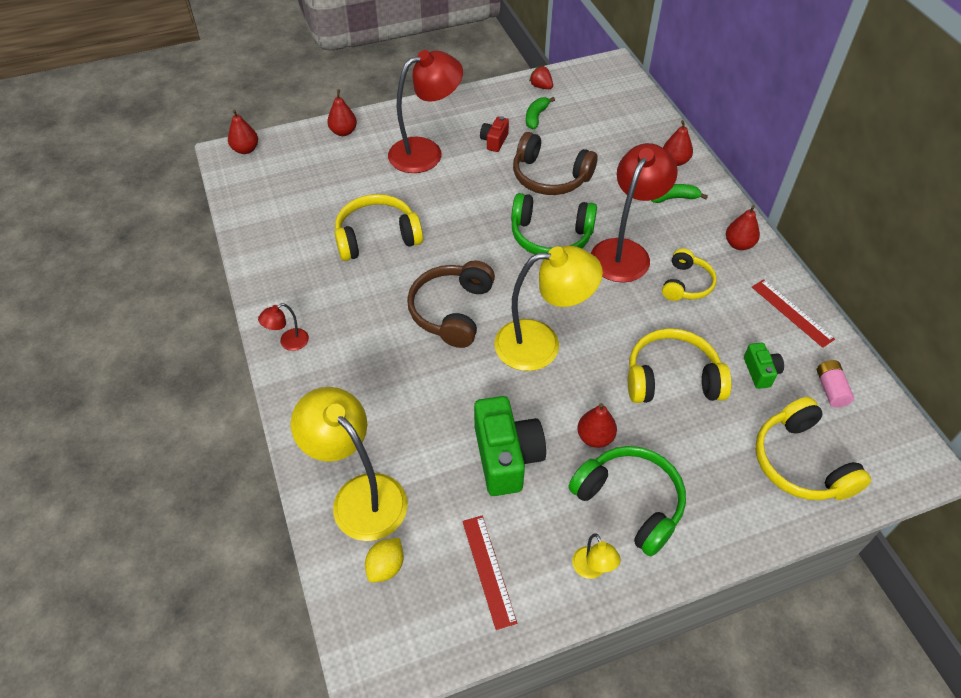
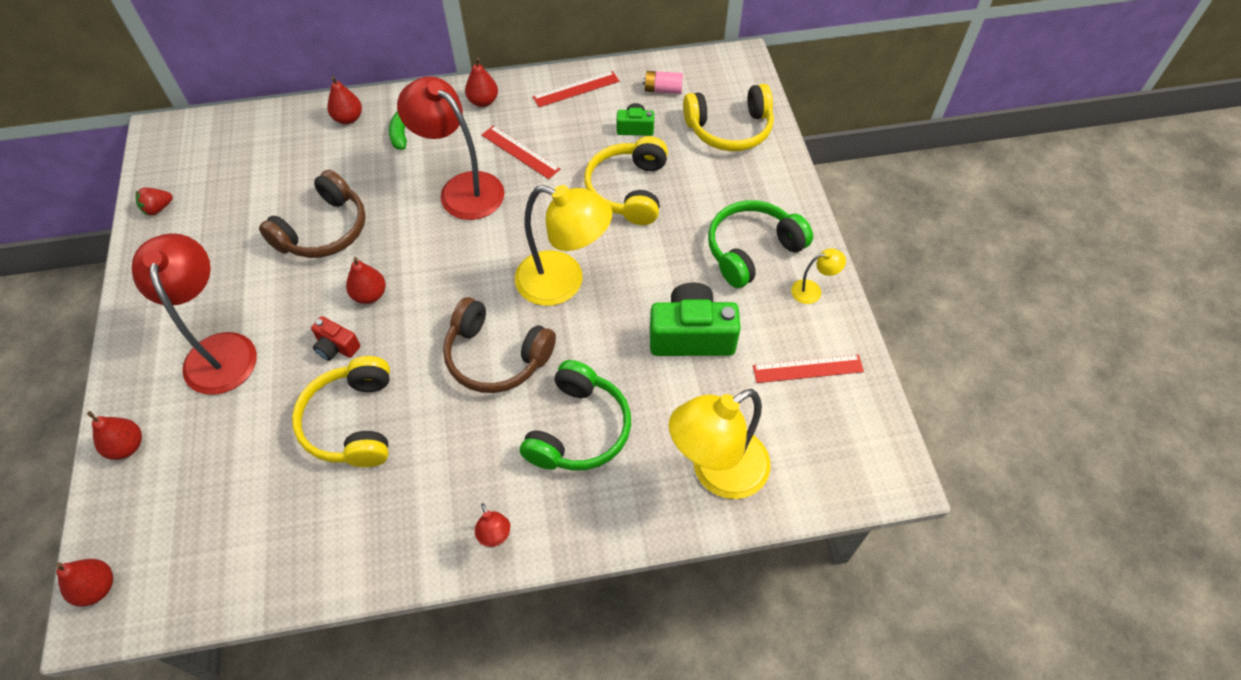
camera: 80 degrees left, 5 degrees up
(386, 567) = (797, 455): yellow lemon -> none
(494, 141) = (235, 273): red camera -> red camera (336, 347)
(536, 117) = (212, 224): green banana -> none
(541, 344) = (563, 282): yellow lamp -> yellow lamp turned 105 degrees clockwise
(550, 236) = (417, 247): green headphones -> green headphones (579, 429)
(595, 437) = (681, 261): red pear -> red pear (370, 295)
(686, 284) = (520, 152): yellow headphones -> red ruler

